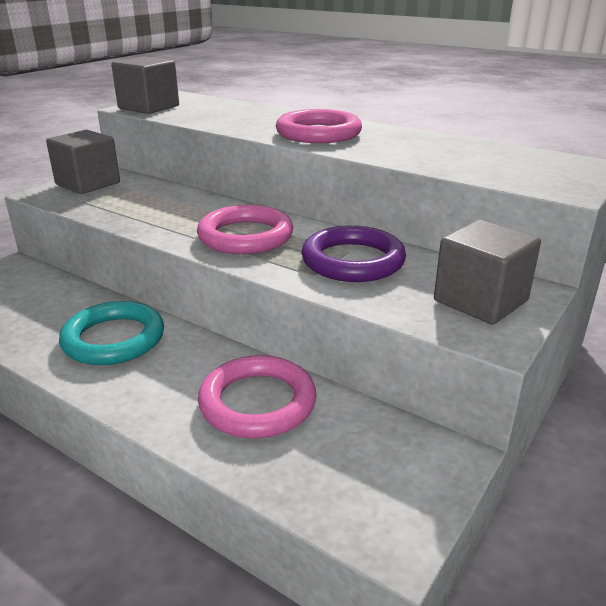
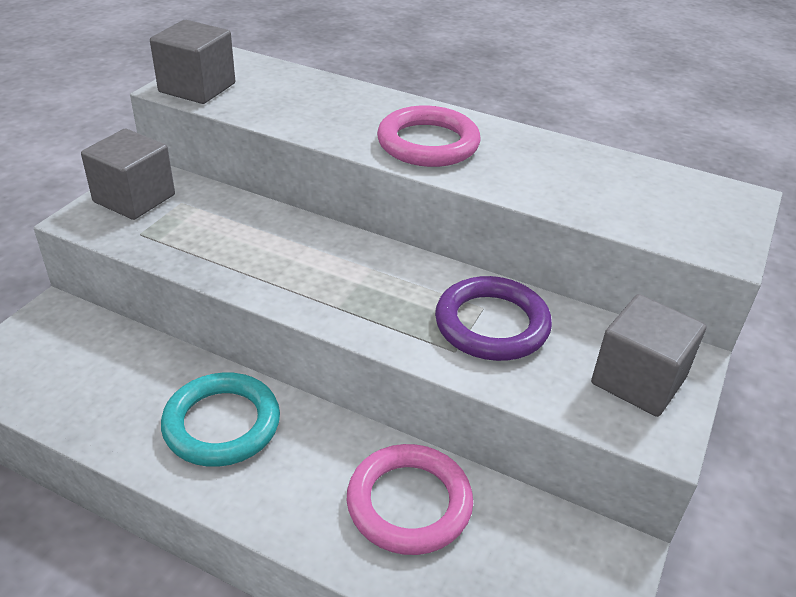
camera: 10 degrees left, 10 degrees up
(245, 236) = (360, 289): pink ring -> none

